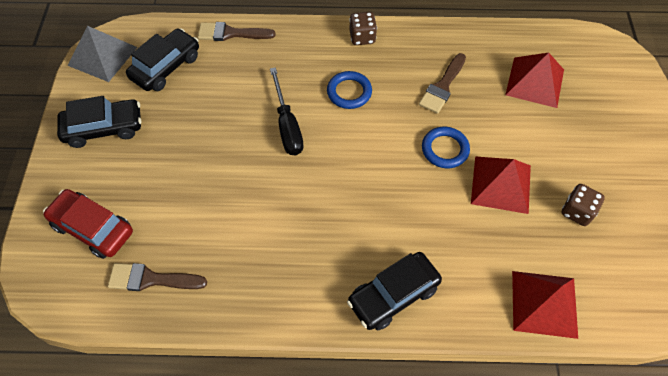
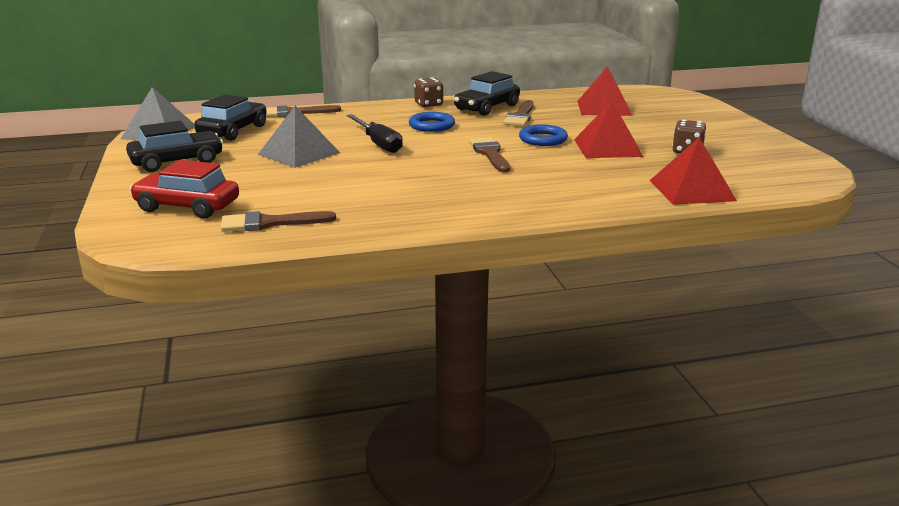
camera: 15 degrees left, 35 degrees down
(211, 133) = (299, 153): none -> grey pyramid
(383, 173) = (490, 154): none -> brown brush
(393, 295) = (541, 202): black car -> black car (487, 107)

